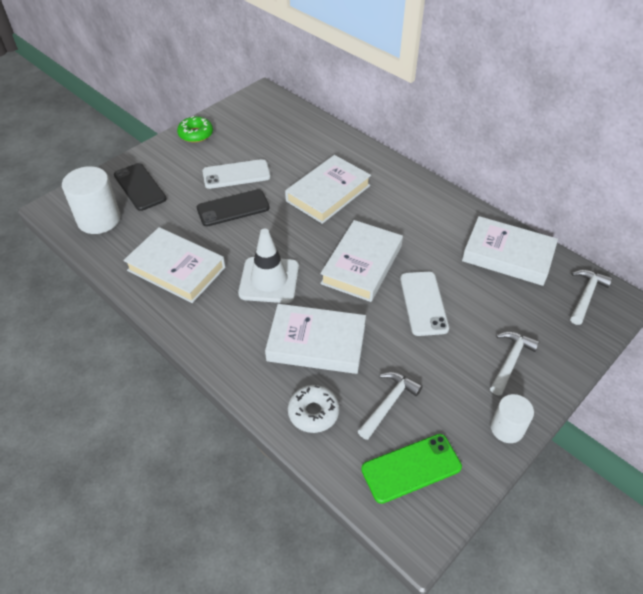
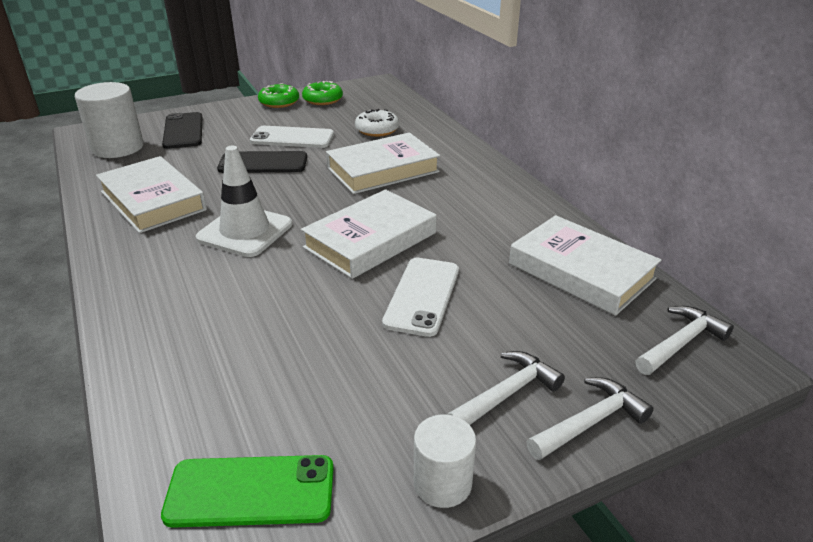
camera: 20 degrees right, 15 degrees down
(230, 123) = (323, 100): none -> green donut
(313, 412) = (175, 379): white donut -> white donut (377, 130)
(316, 343) = (246, 304): white book -> none
(388, 404) = (284, 397): white hammer -> white hammer (590, 422)

